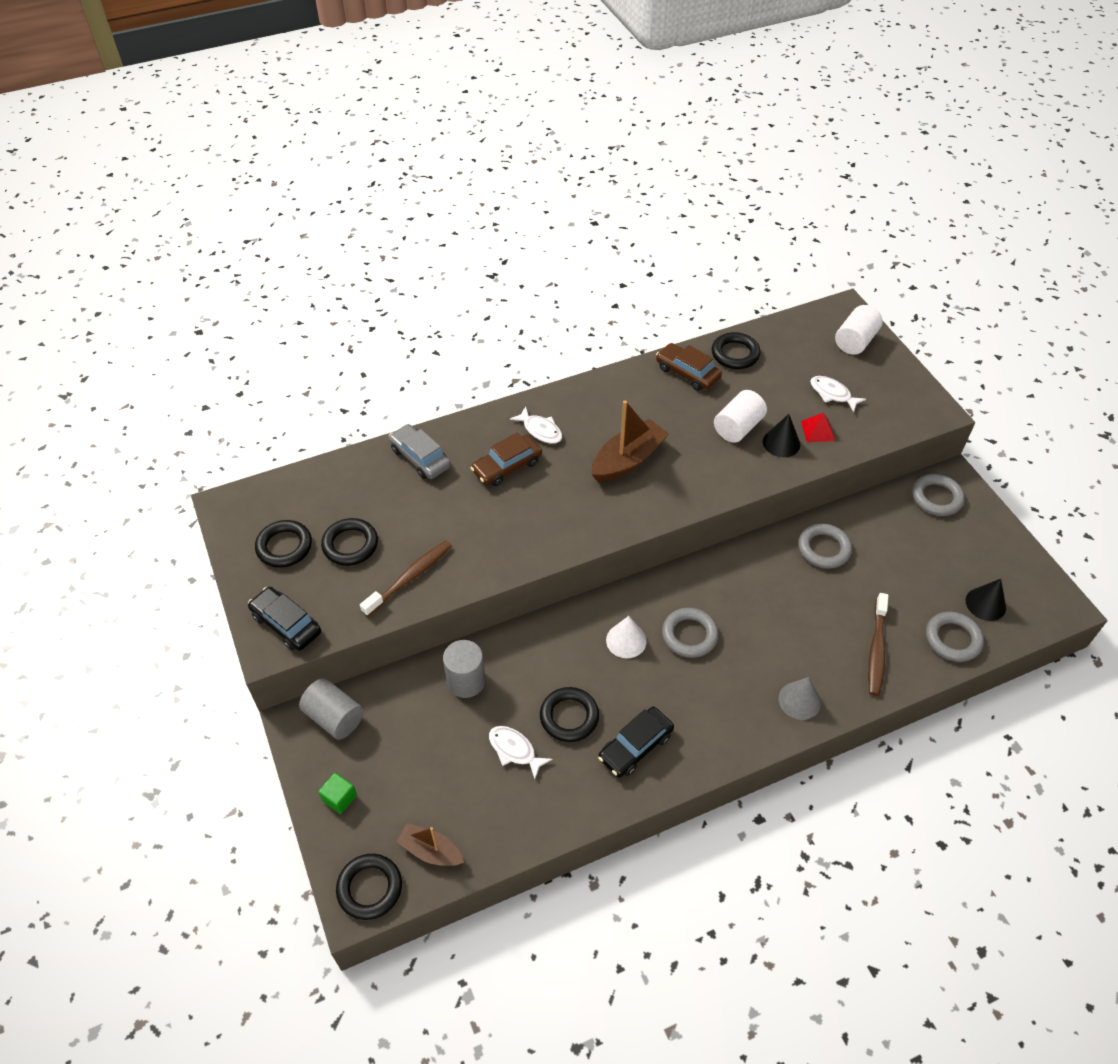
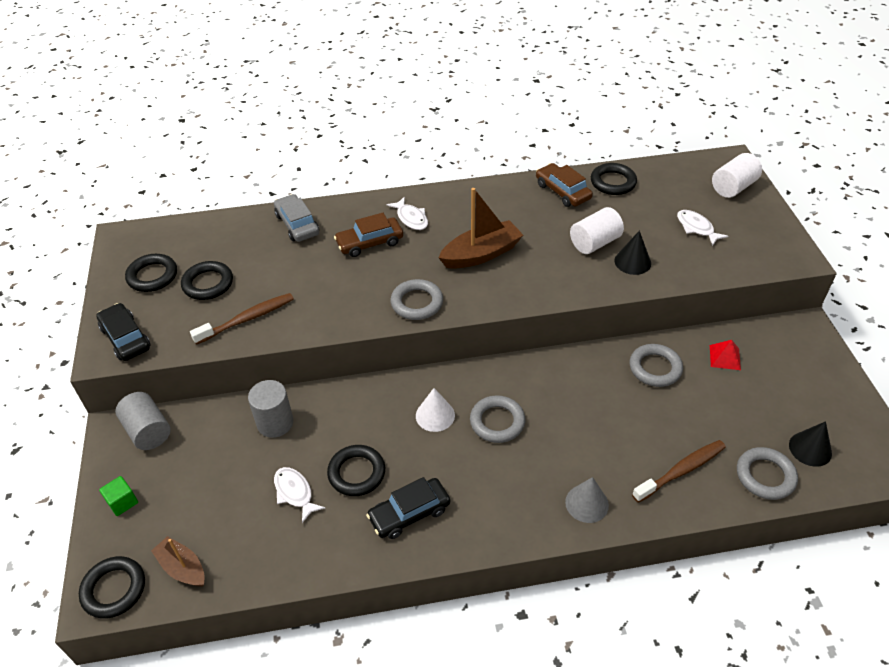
camera: 15 degrees right, 5 degrees down
(818, 430) = (672, 257): red pyramid -> red pyramid (725, 357)
(876, 650) = (681, 471): brown toothbrush -> brown toothbrush turned 150 degrees counterclockwise
(936, 498) = (784, 341): grey ring -> grey ring (417, 303)

